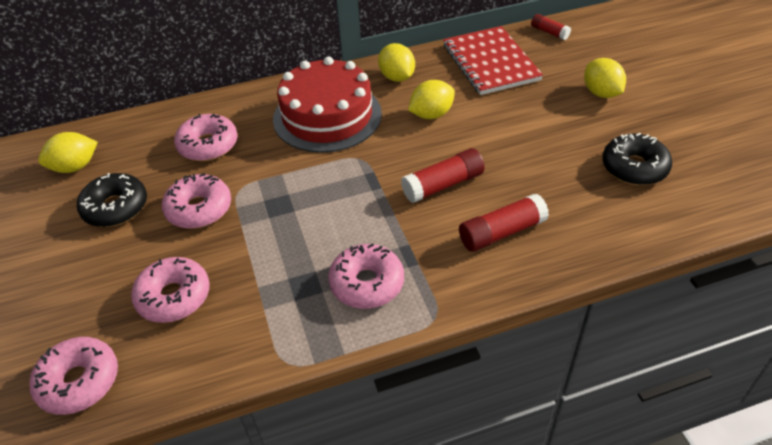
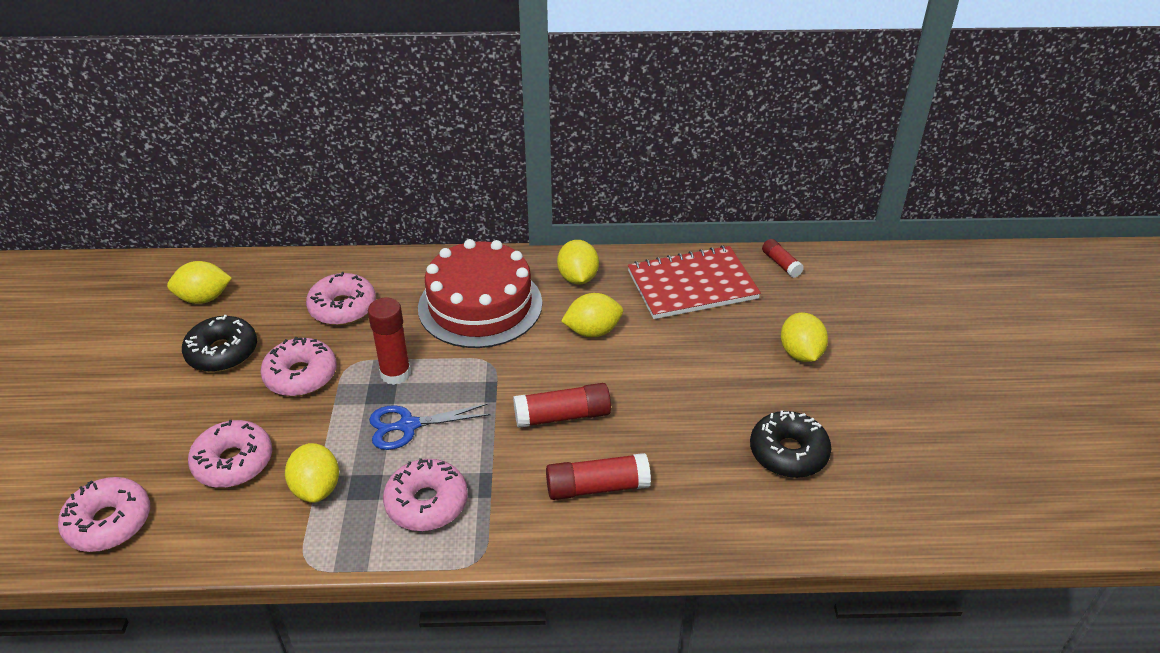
camera: 15 degrees right, 5 degrees down
(262, 298) = (316, 488): none -> yellow lemon
(283, 187) = (395, 373): none -> red glue stick
(317, 225) = (408, 426): none -> blue scissors
(491, 62) = (692, 285): red notebook -> red notebook turned 75 degrees clockwise

